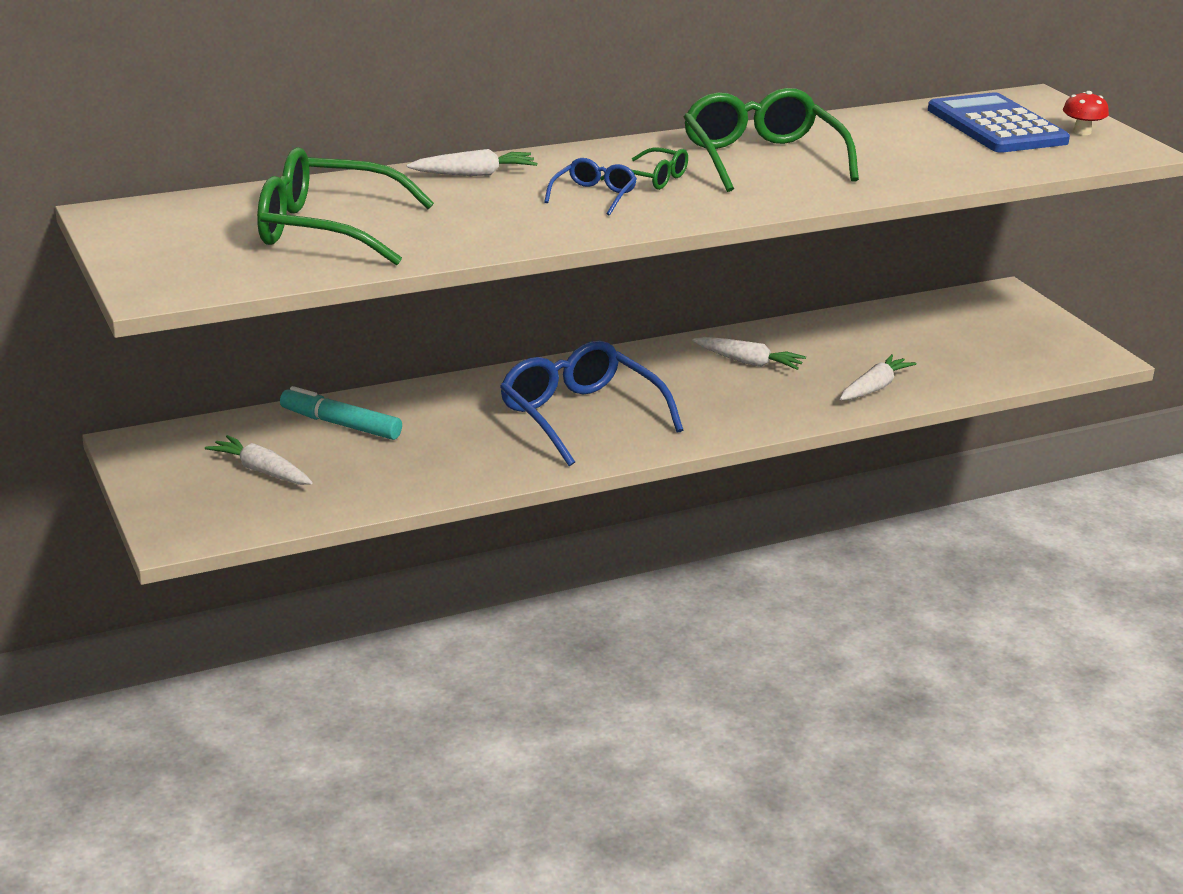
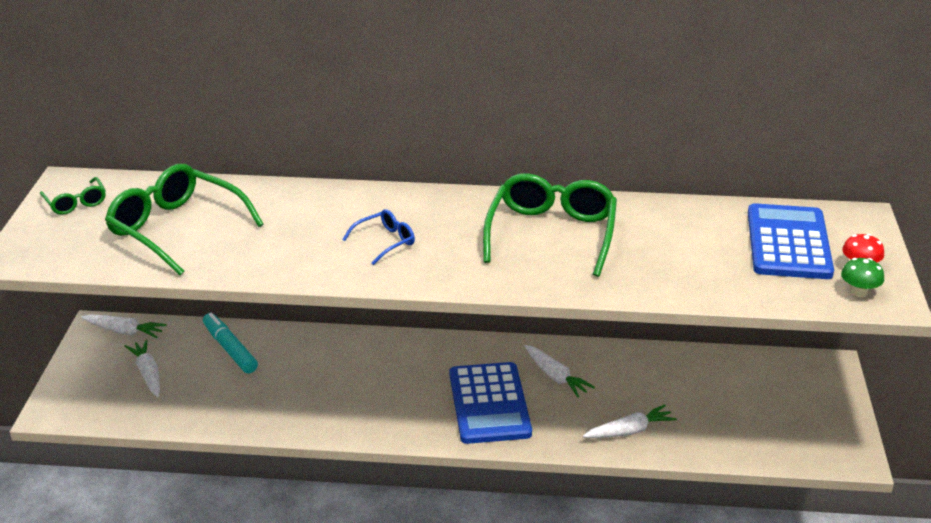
camera: 30 degrees right, 5 degrees up
(474, 174) = (328, 200): white carrot -> white carrot (124, 331)
(580, 416) = (389, 390): blue glasses -> none
(653, 179) = (446, 235): green glasses -> green glasses (76, 203)
(705, 401) = (489, 404): none -> blue calculator
(1105, 149) = (859, 292): none -> green mushroom

